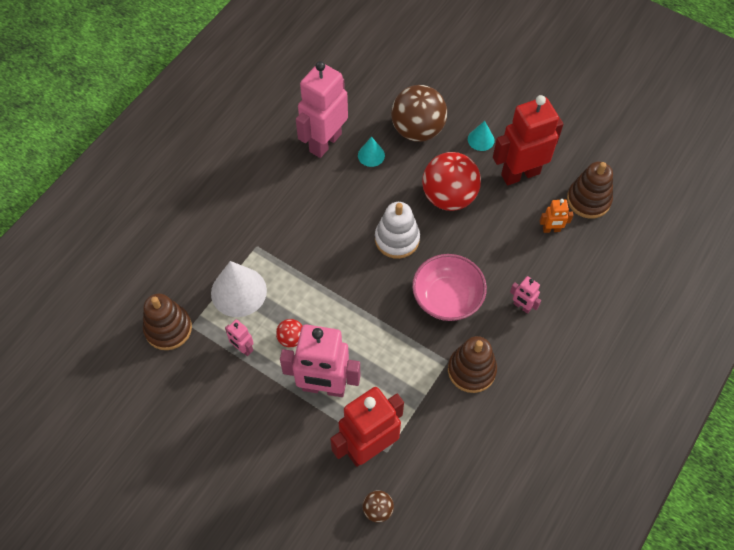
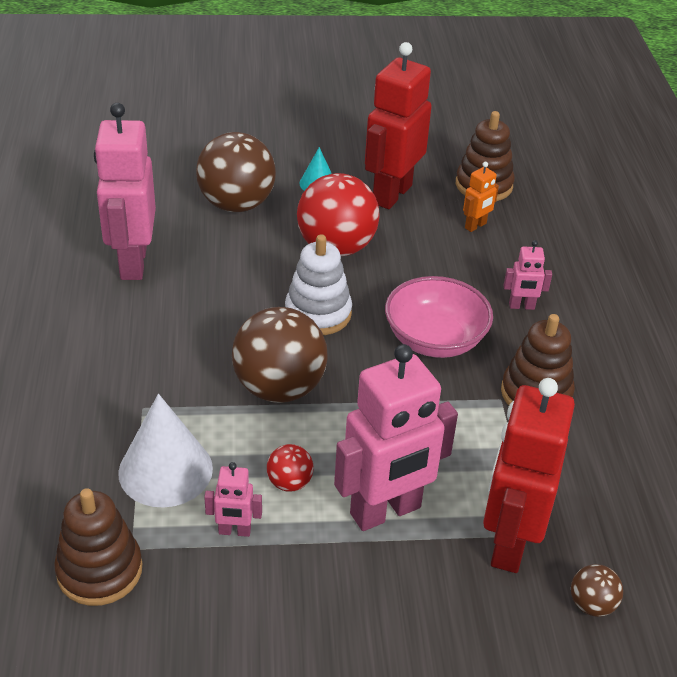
camera: 40 degrees left, 20 degrees down
(334, 276) = (279, 388): none -> brown ball
(371, 155) = (204, 250): turquoise cone -> none

